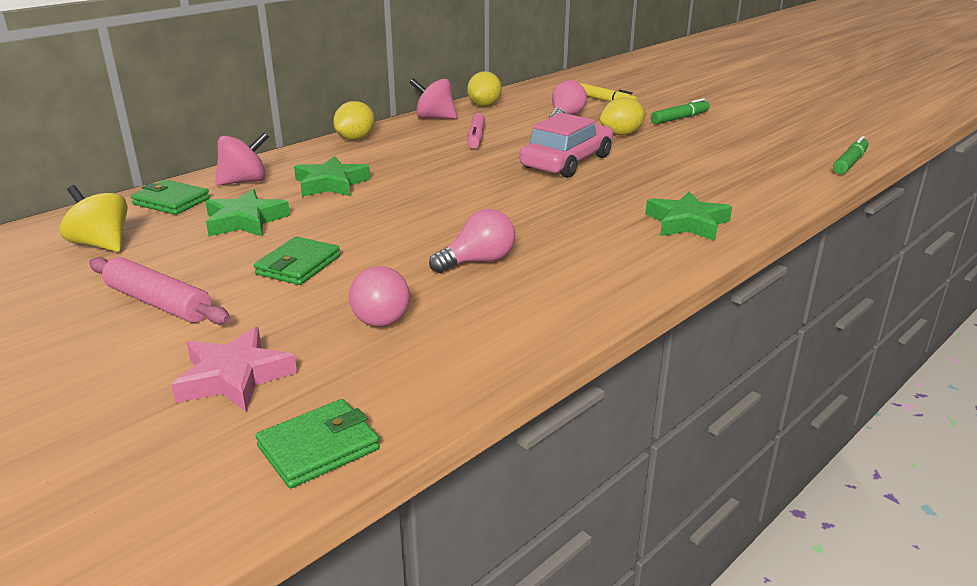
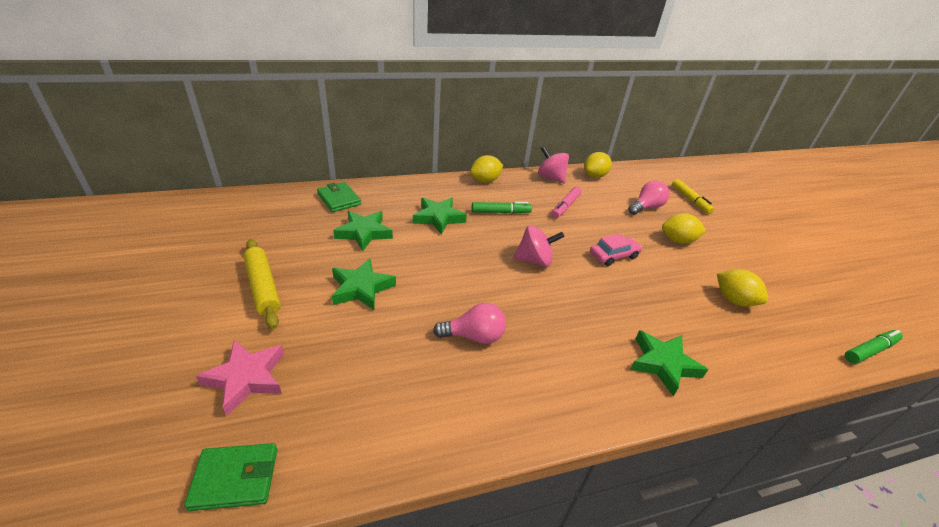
camera: 25 degrees right, 10 degrees up
(101, 244) = (276, 222): yellow spinning top -> none
(159, 303) = (263, 287): pink rolling pin -> yellow rolling pin
(244, 181) = (391, 197): pink spinning top -> pink spinning top (534, 260)
(298, 265) = (361, 288): green wallet -> green star
(379, 315) = (371, 361): pink light bulb -> none
(567, 162) = (613, 255): pink car -> pink car, size x0.59
(680, 118) = (739, 239): green marker -> green marker (500, 212)
(712, 162) = (734, 300): none -> yellow lemon

